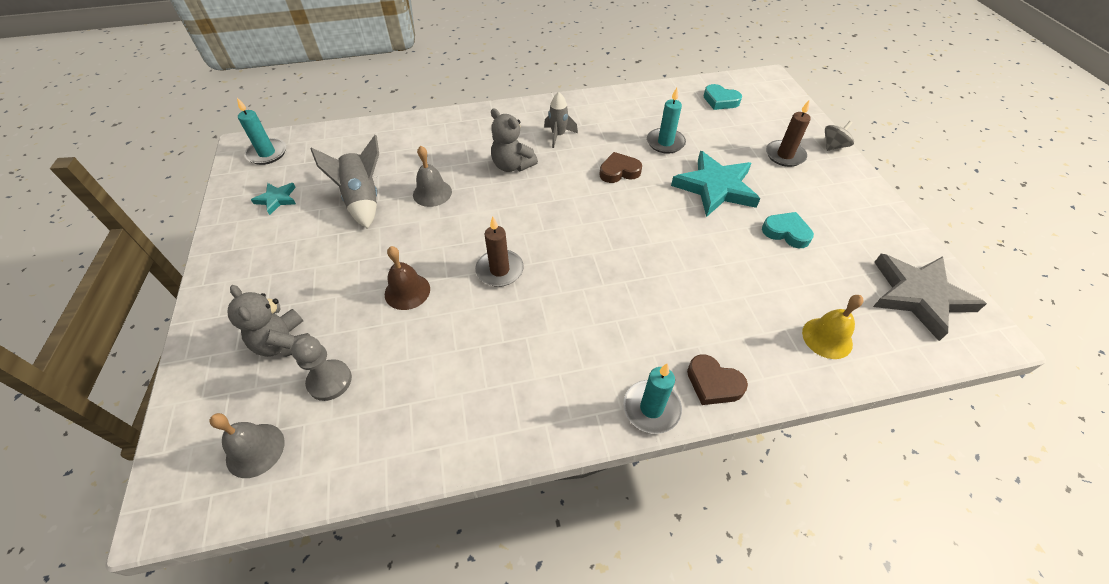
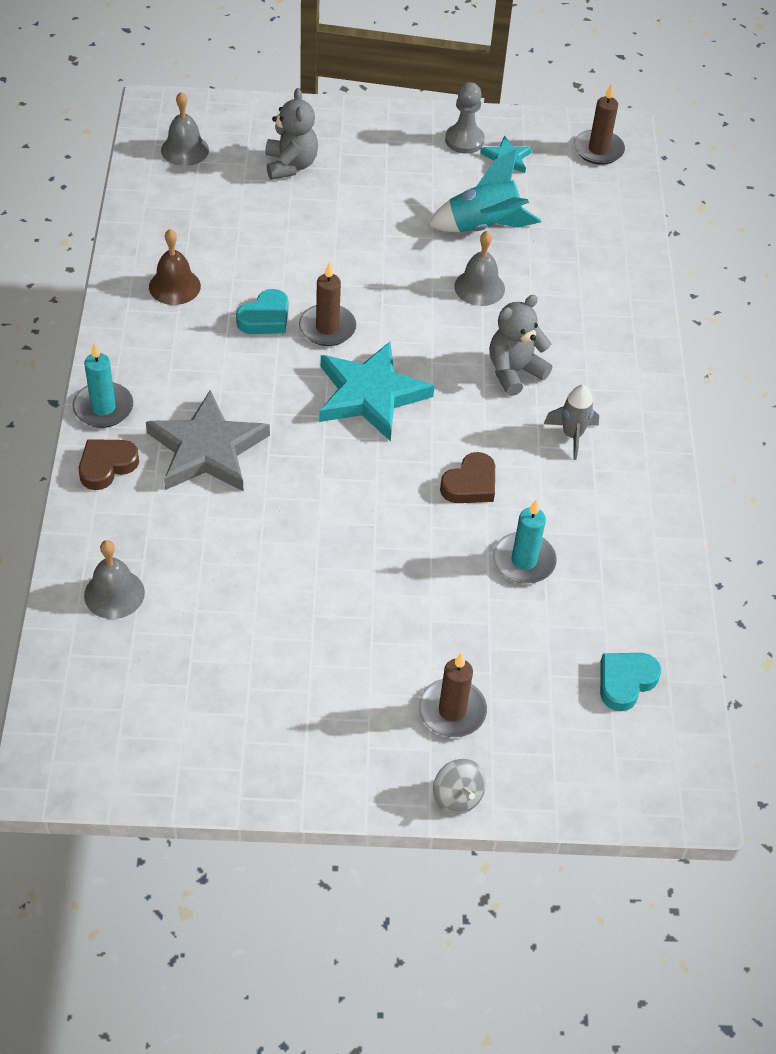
camera: 100 degrees right, 0 degrees up
(267, 153) = (598, 150): turquoise candle -> brown candle
(284, 343) = (290, 165): grey teddy bear -> grey teddy bear turned 105 degrees clockwise
(329, 381) = (234, 193): grey pawn -> grey pawn (464, 140)
(363, 200) = (483, 227): grey rocket -> turquoise rocket
(407, 291) = (324, 251): brown bell -> brown bell (174, 286)
(619, 171) = (470, 484): brown heart -> brown heart turned 45 degrees clockwise
(715, 187) = (403, 586): turquoise star -> turquoise star (370, 395)
(786, 232) = (288, 632): turquoise heart -> turquoise heart (265, 318)
(827, 338) = (114, 594): yellow bell -> grey bell
(919, 296) = (129, 728): grey star -> grey star (207, 449)

